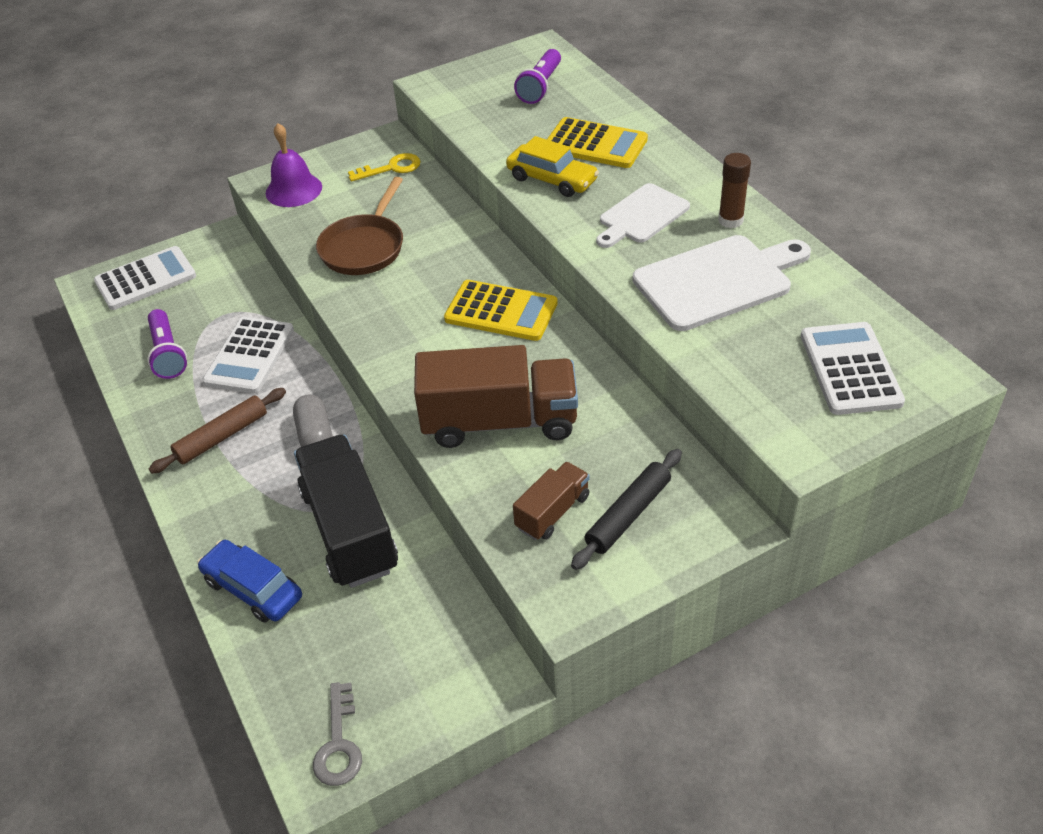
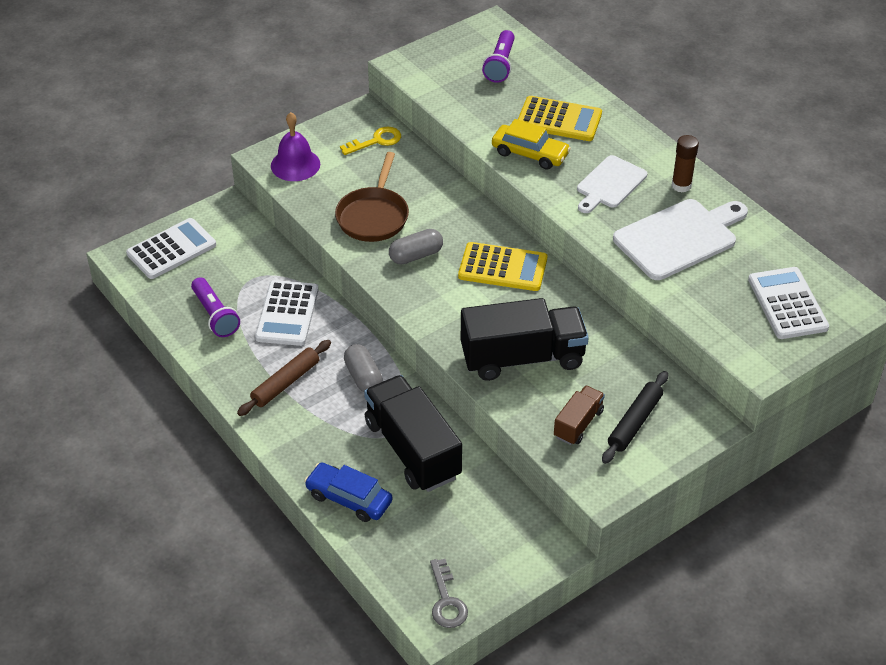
camera: 10 degrees left, 0 degrees up
(401, 293) = (416, 255): none -> grey capsule
(499, 421) = (522, 358): brown truck -> black truck

